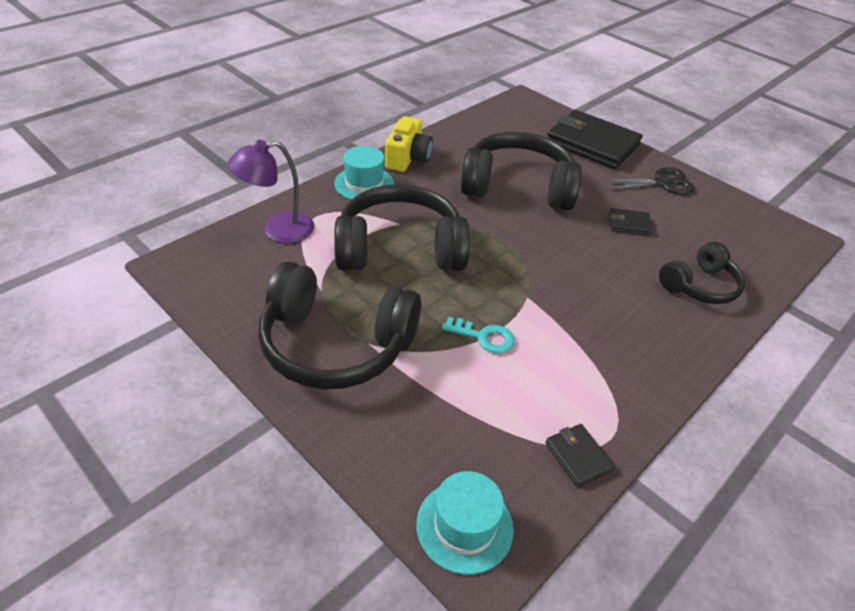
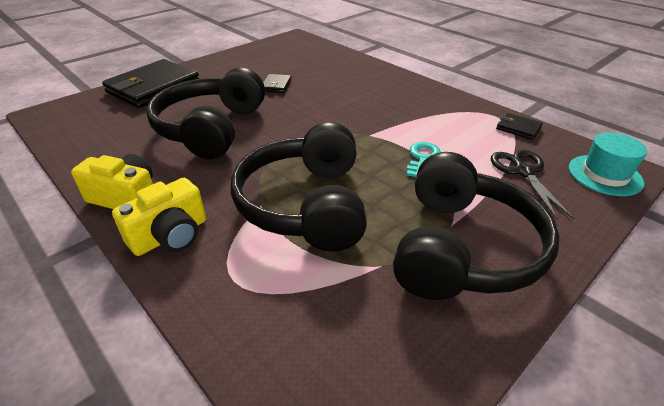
camera: 85 degrees left, 5 degrees down
(278, 230) = (262, 321): purple lamp -> none
(364, 184) = (170, 235): turquoise hat -> yellow camera
(578, 456) = (518, 128): black wallet -> black wallet turned 60 degrees clockwise
(662, 183) = (225, 67): black scissors -> black scissors (523, 172)
(699, 285) = (346, 71): black headphones -> none

